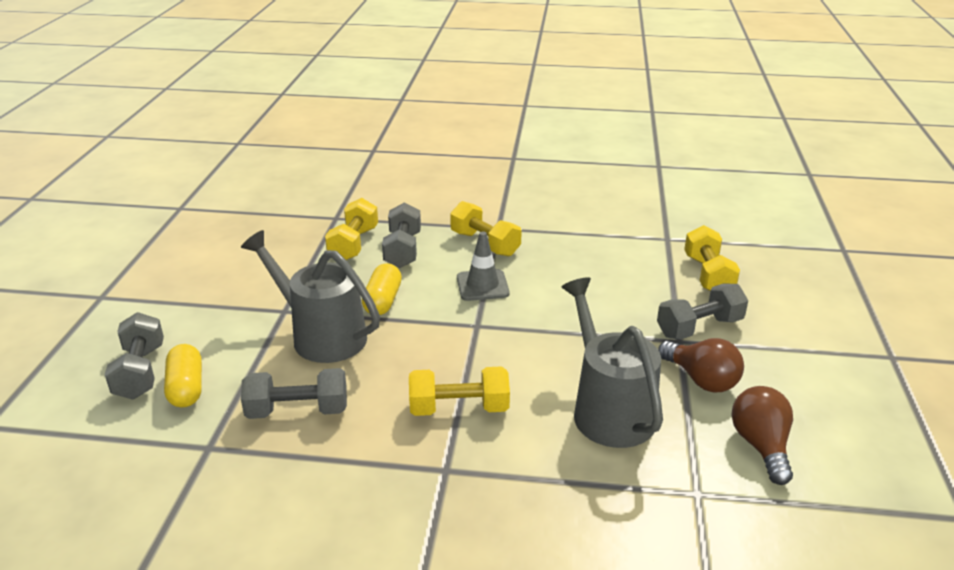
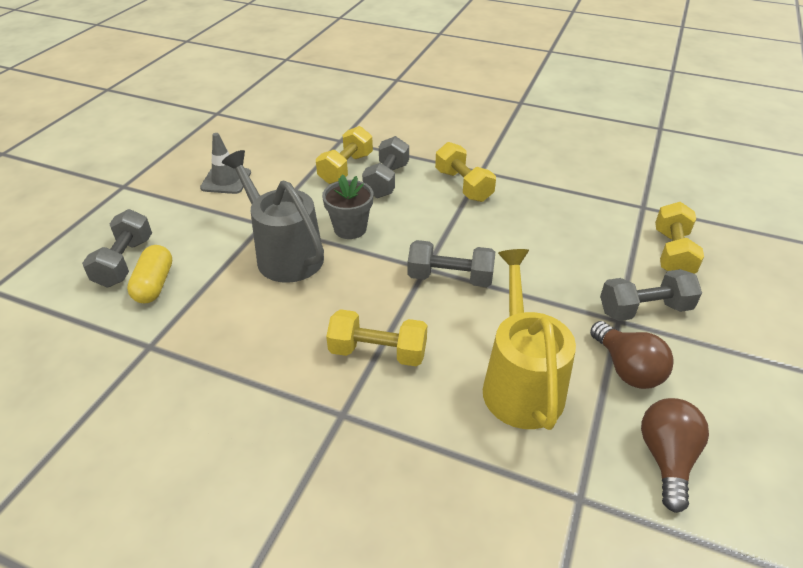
camera: 15 degrees right, 10 degrees up
(297, 411) = (236, 325): grey dumbbell -> grey dumbbell (450, 278)
(382, 301) = (350, 229): yellow capsule -> grey flower pot
(482, 285) = (445, 228): grey traffic cone -> grey traffic cone (226, 180)
(608, 409) = (520, 383): grey watering can -> yellow watering can

